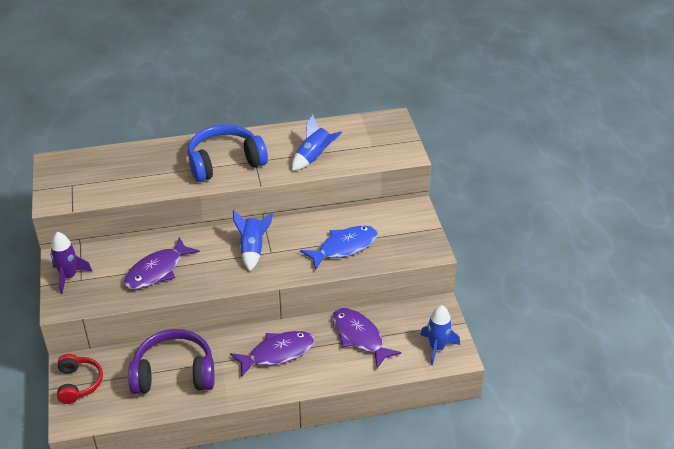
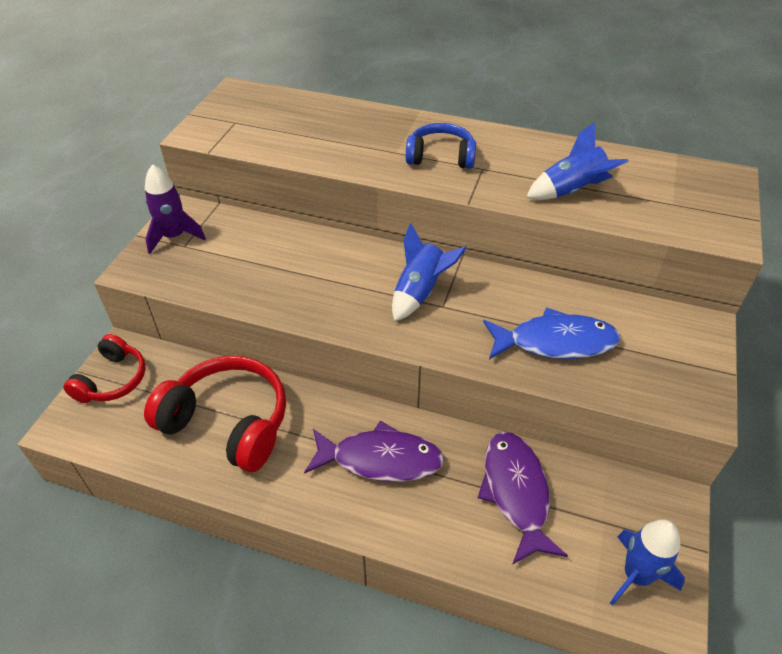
camera: 30 degrees right, 5 degrees up
(157, 270) = (278, 271): purple fish -> none
(174, 373) = (228, 422): purple headphones -> red headphones
(225, 162) = (440, 157): blue headphones -> blue headphones, size x0.61

